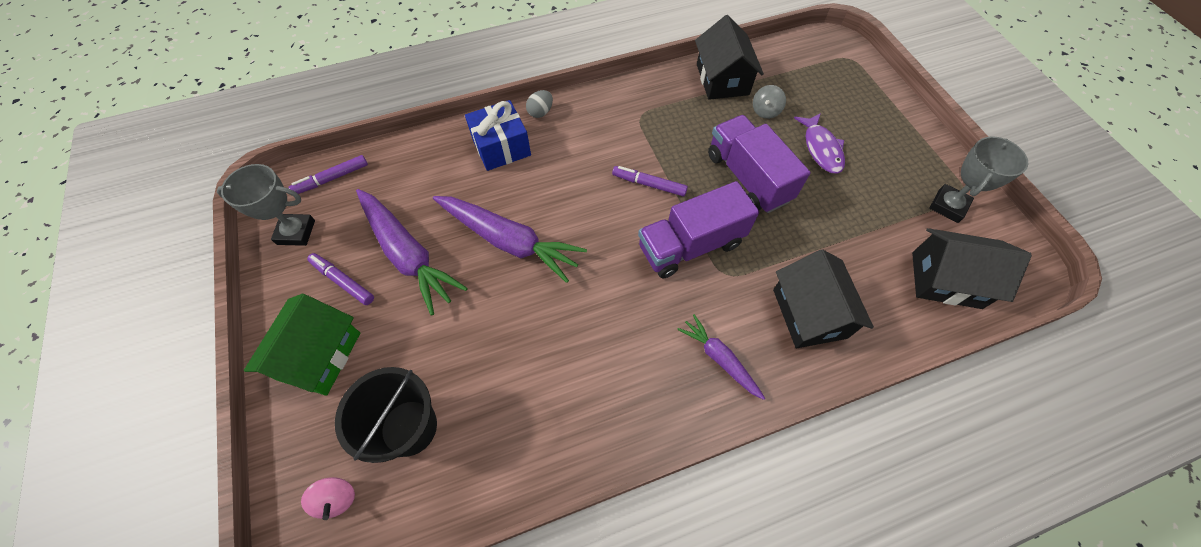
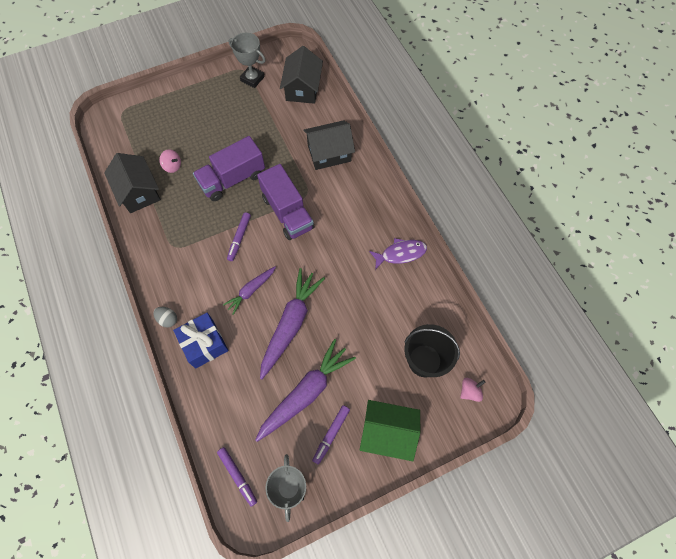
camera: 95 degrees left, 5 degrees up
(719, 359) = (361, 198): purple carrot -> purple carrot (251, 291)
(722, 79) = (139, 192): black house -> black house turned 75 degrees clockwise
(765, 111) = (172, 166): grey spinning top -> pink spinning top
(821, 149) = (208, 136): purple fish -> purple fish (400, 254)

